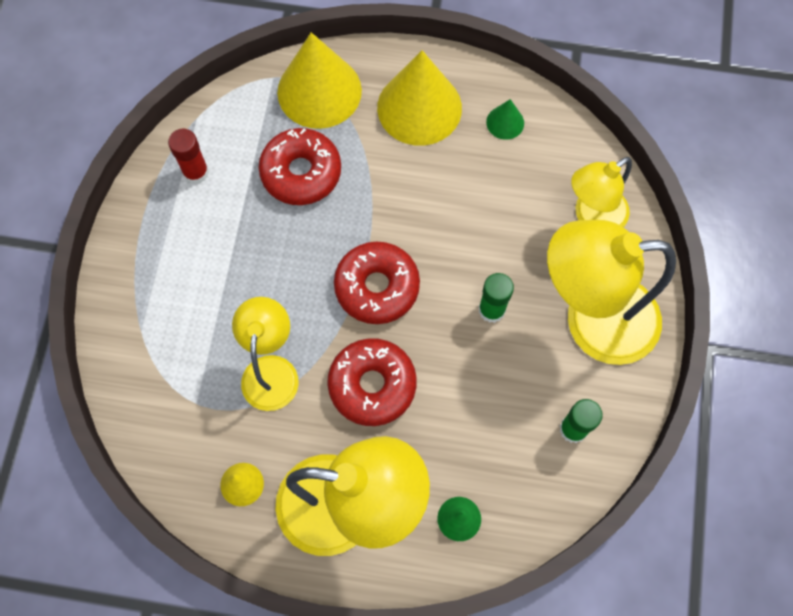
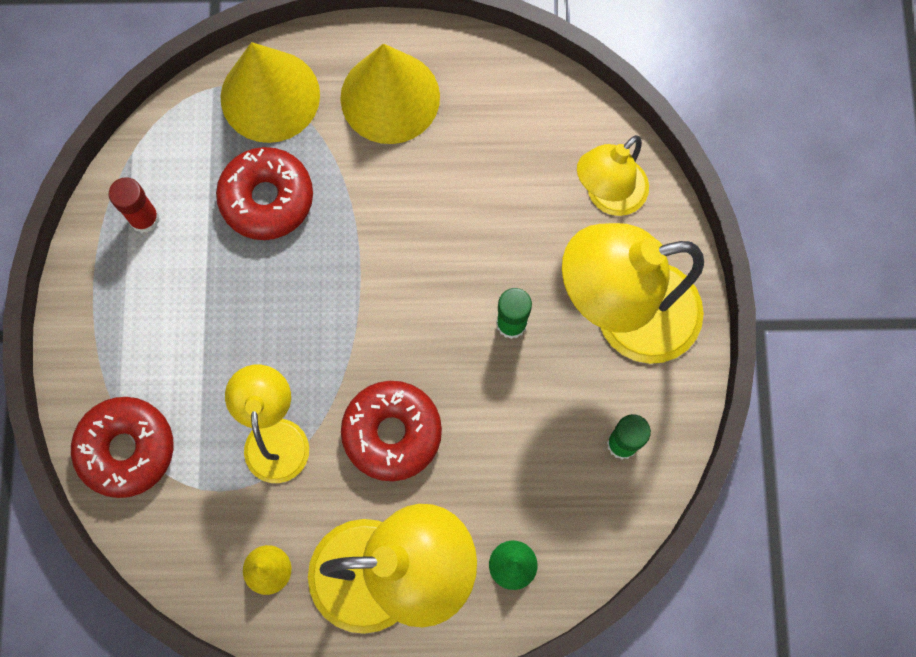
camera: 10 degrees left, 5 degrees up
(377, 287) = (378, 319): red donut -> red donut (126, 449)
(505, 122) = (492, 99): green cone -> none

